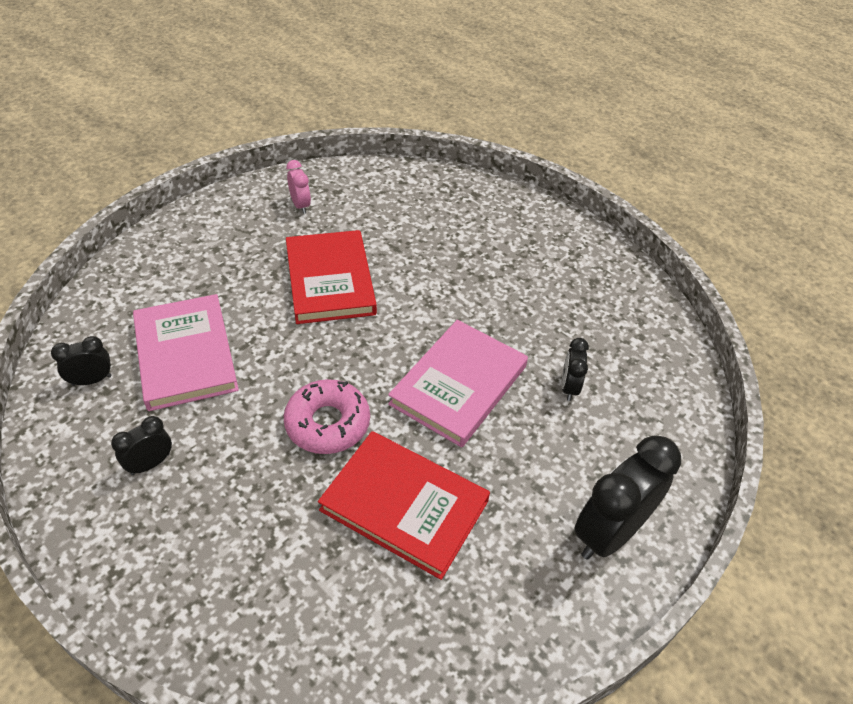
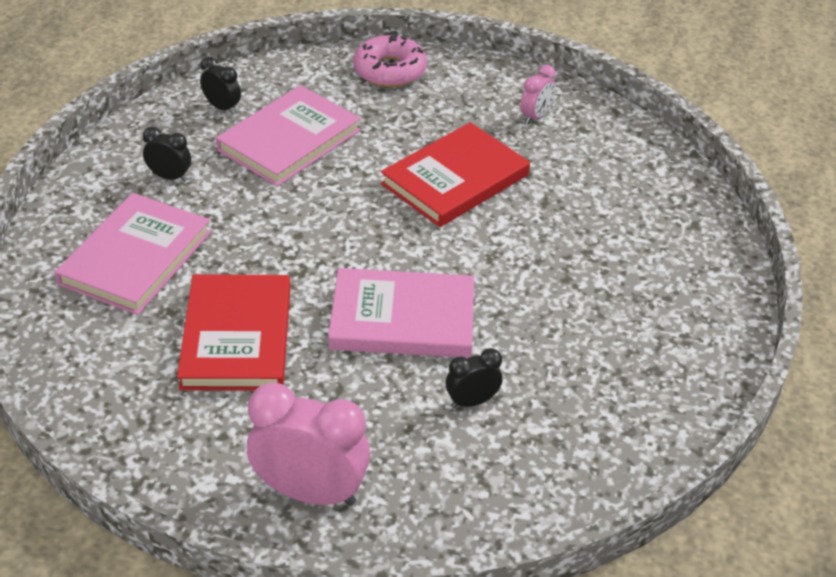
camera: 60 degrees right, 5 degrees down
(241, 541) = (136, 258): none -> pink book
(327, 423) = (286, 253): pink donut -> pink donut (389, 70)
(609, 532) = (310, 492): black clock -> pink clock

